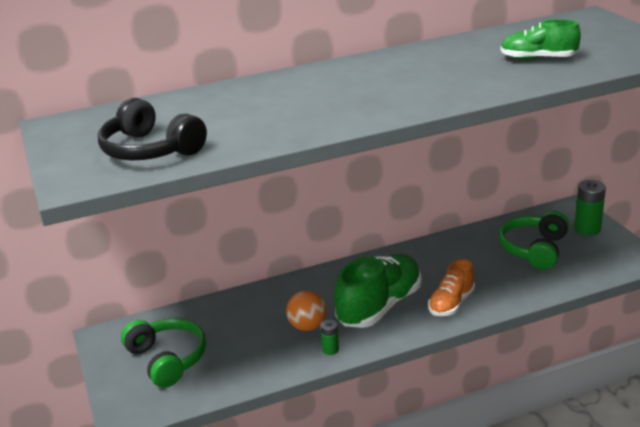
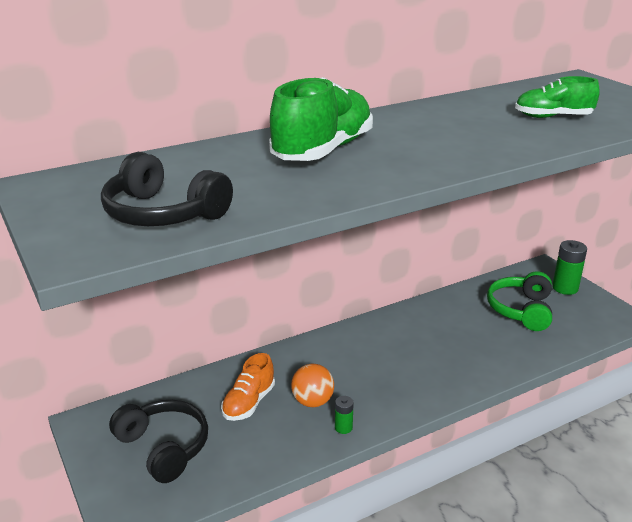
camera: 10 degrees left, 0 degrees up
(167, 359) = (164, 447): green headphones -> black headphones
(379, 306) = (383, 376): green shoe -> green shoe (323, 151)
(451, 303) = (456, 370): orange shoe -> orange shoe (249, 403)

